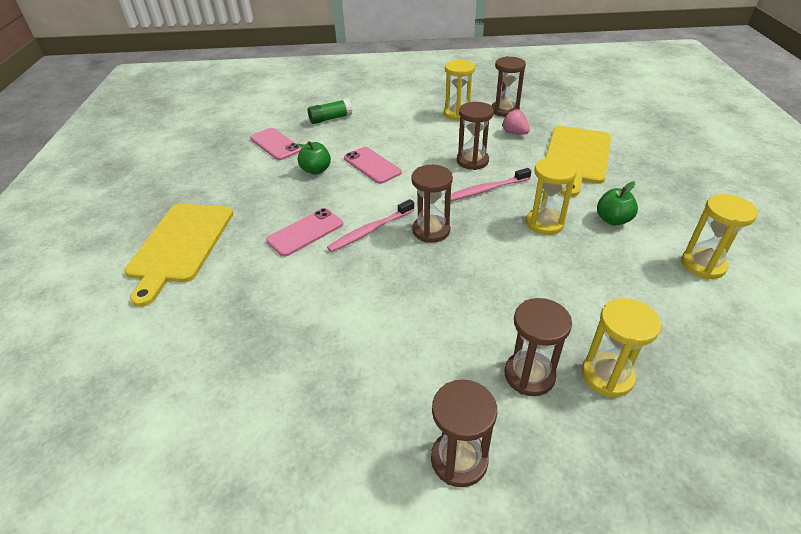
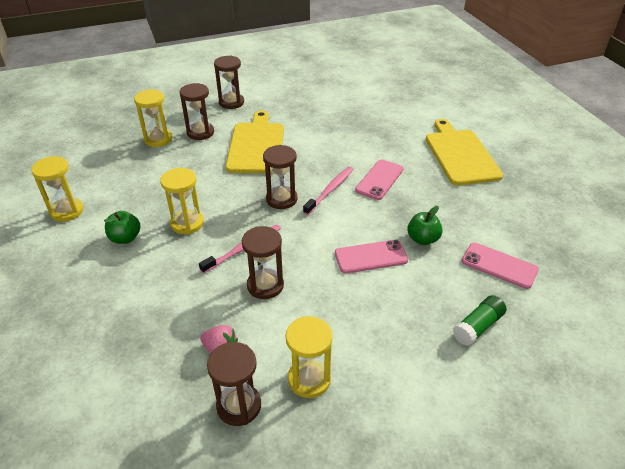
camera: 160 degrees right, 0 degrees up
(372, 165) = (371, 257): pink phone -> pink phone turned 45 degrees counterclockwise
(576, 157) = (143, 317): yellow cutting board -> yellow cutting board (256, 145)

